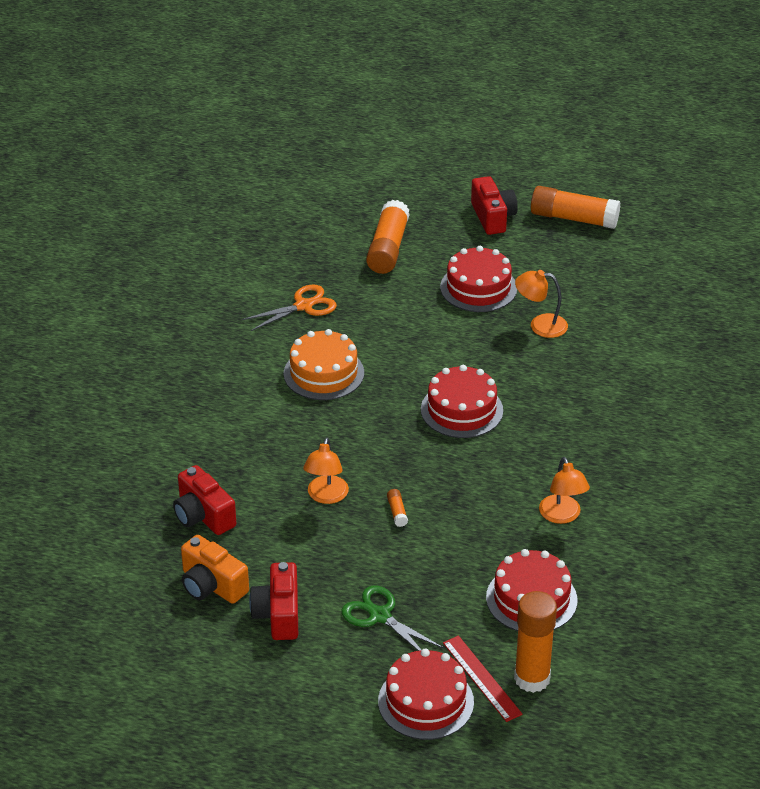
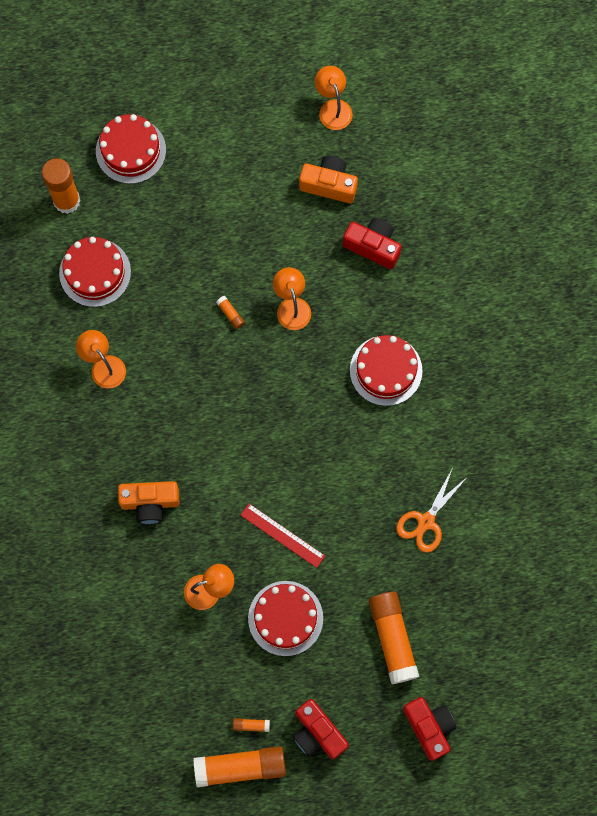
camera: 155 degrees right, 35 degrees up
(154, 656) = (333, 108): none -> orange lamp
(278, 614) = (268, 180): red camera -> red camera (429, 727)
(323, 373) = (364, 443): orange cake -> none
(380, 616) = (196, 209): green scissors -> none
(461, 410) = (231, 450): red cake -> red cake (386, 370)
(482, 678) = (101, 186): red ruler -> red ruler (282, 535)
(550, 237) = (251, 725): none -> orange glue stick
(567, 399) = (150, 503): none -> orange camera

